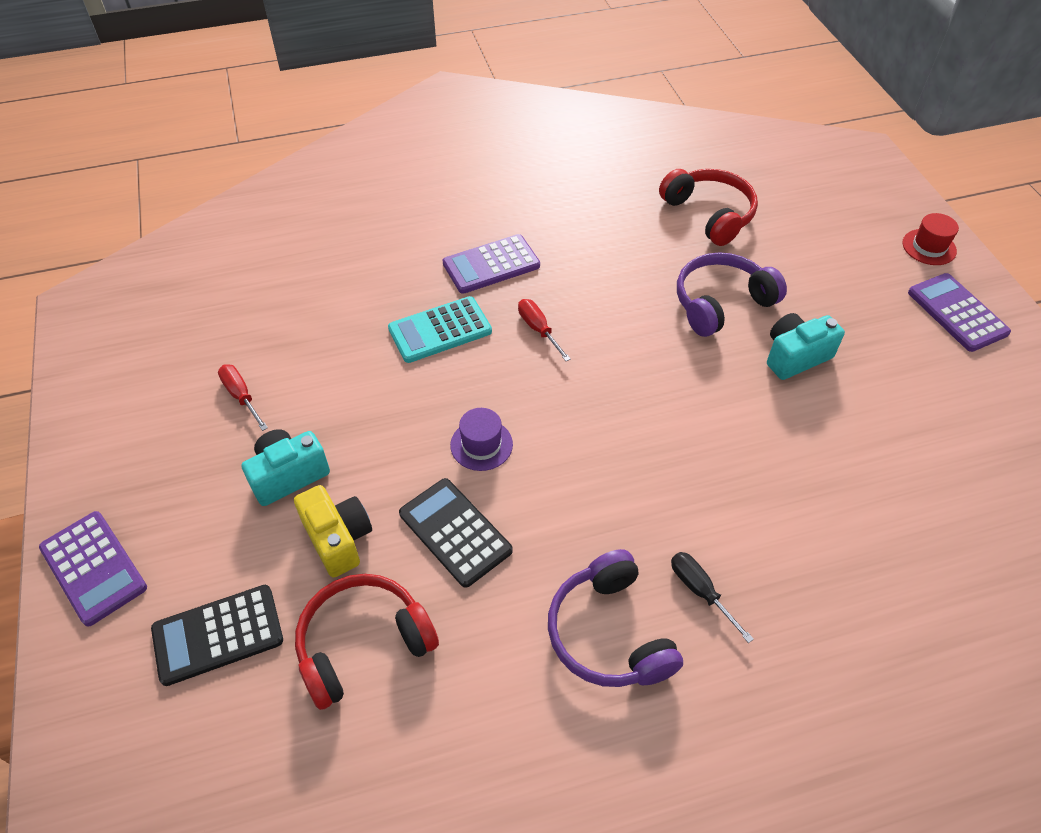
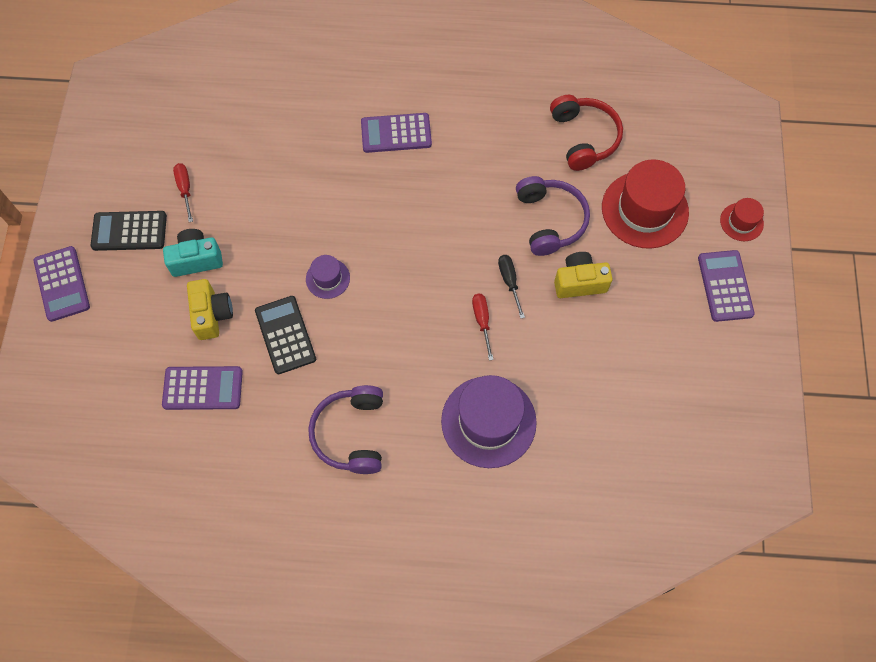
camera: 20 degrees right, 15 degrees up
(218, 635) = (121, 353): black calculator -> black calculator (129, 231)
(363, 644) = (203, 388): red headphones -> purple calculator
(440, 330) = (336, 179): turquoise calculator -> none
(538, 329) = (405, 200): red screwdriver -> red screwdriver (482, 321)
(700, 591) = (421, 427): black screwdriver -> black screwdriver (509, 281)
(721, 303) = (550, 220): purple headphones -> purple headphones turned 90 degrees clockwise
(784, 552) = (488, 421): none -> purple hat
(795, 356) = (579, 282): turquoise camera -> yellow camera
(819, 264) = (644, 210): none -> red hat

